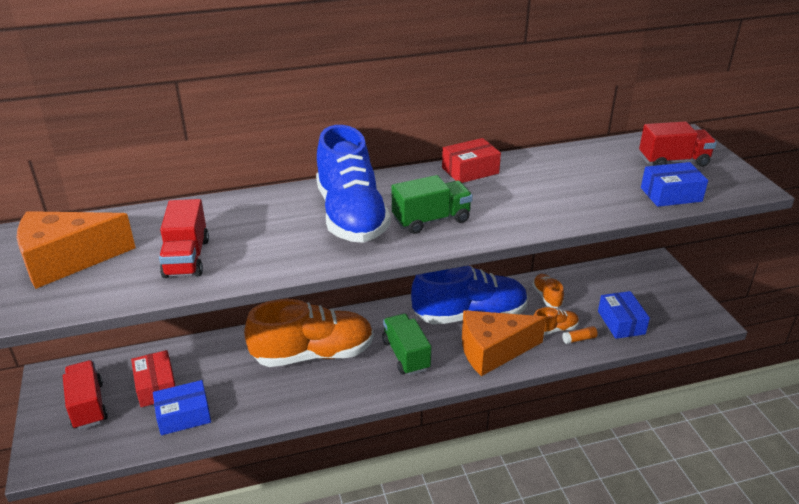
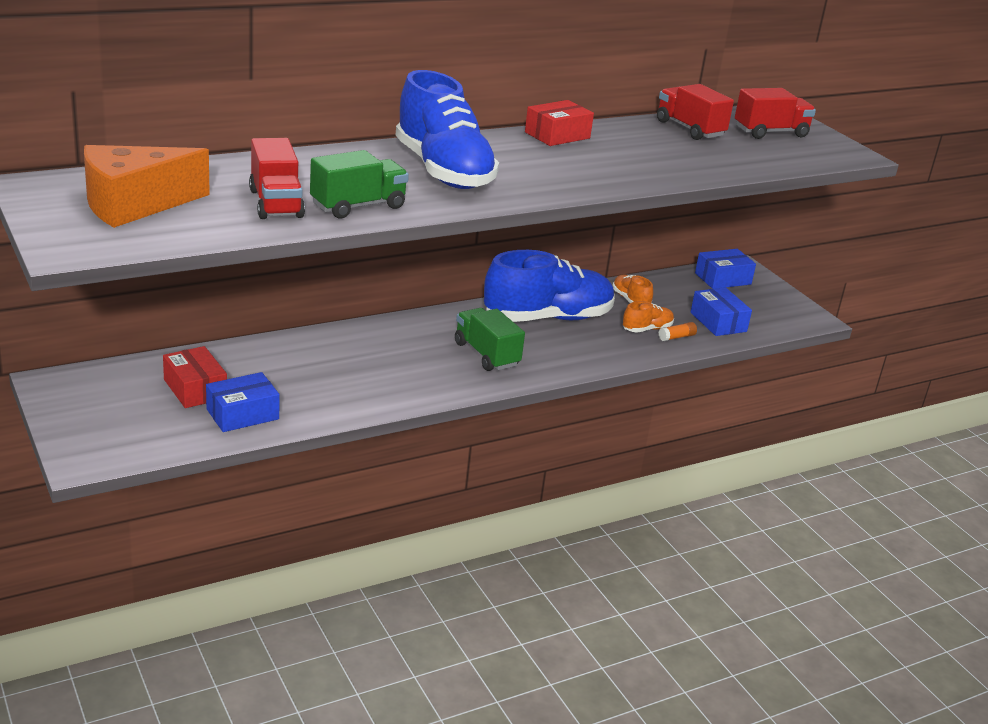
camera: 15 degrees left, 5 degrees down
(88, 406) = (116, 408): red truck -> red truck (690, 129)
(313, 354) = (376, 355): orange shoe -> none
(431, 220) = (534, 175): green truck -> green truck (358, 206)
(493, 351) = (584, 349): orange cheese -> none
(671, 194) = (776, 159): blue box -> blue box (723, 279)

